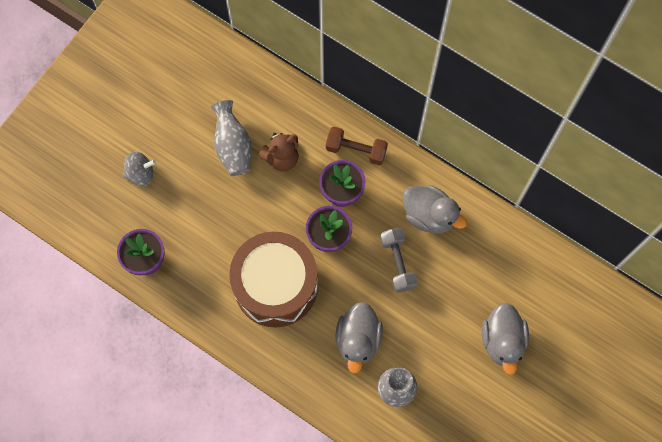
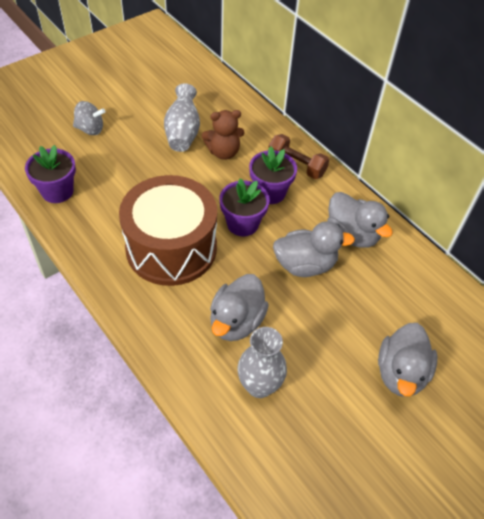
camera: 15 degrees right, 20 degrees down
(397, 263) = (305, 265): grey dumbbell -> grey duck

